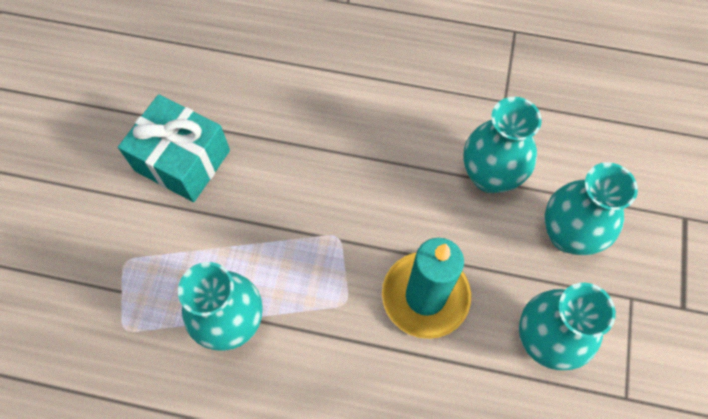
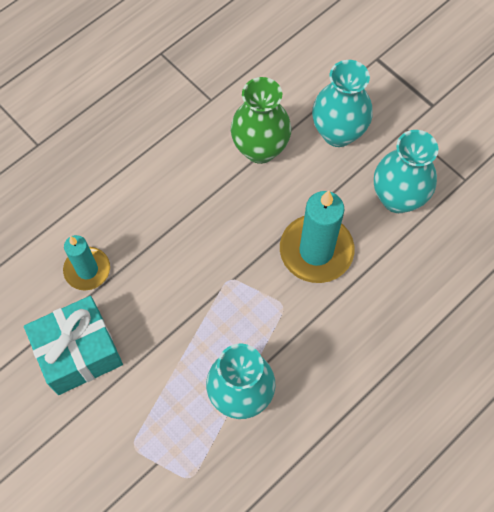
camera: 55 degrees left, 0 degrees up
(261, 116) = (87, 270): none -> turquoise candle
(490, 176) = (260, 149): turquoise vase -> green vase

